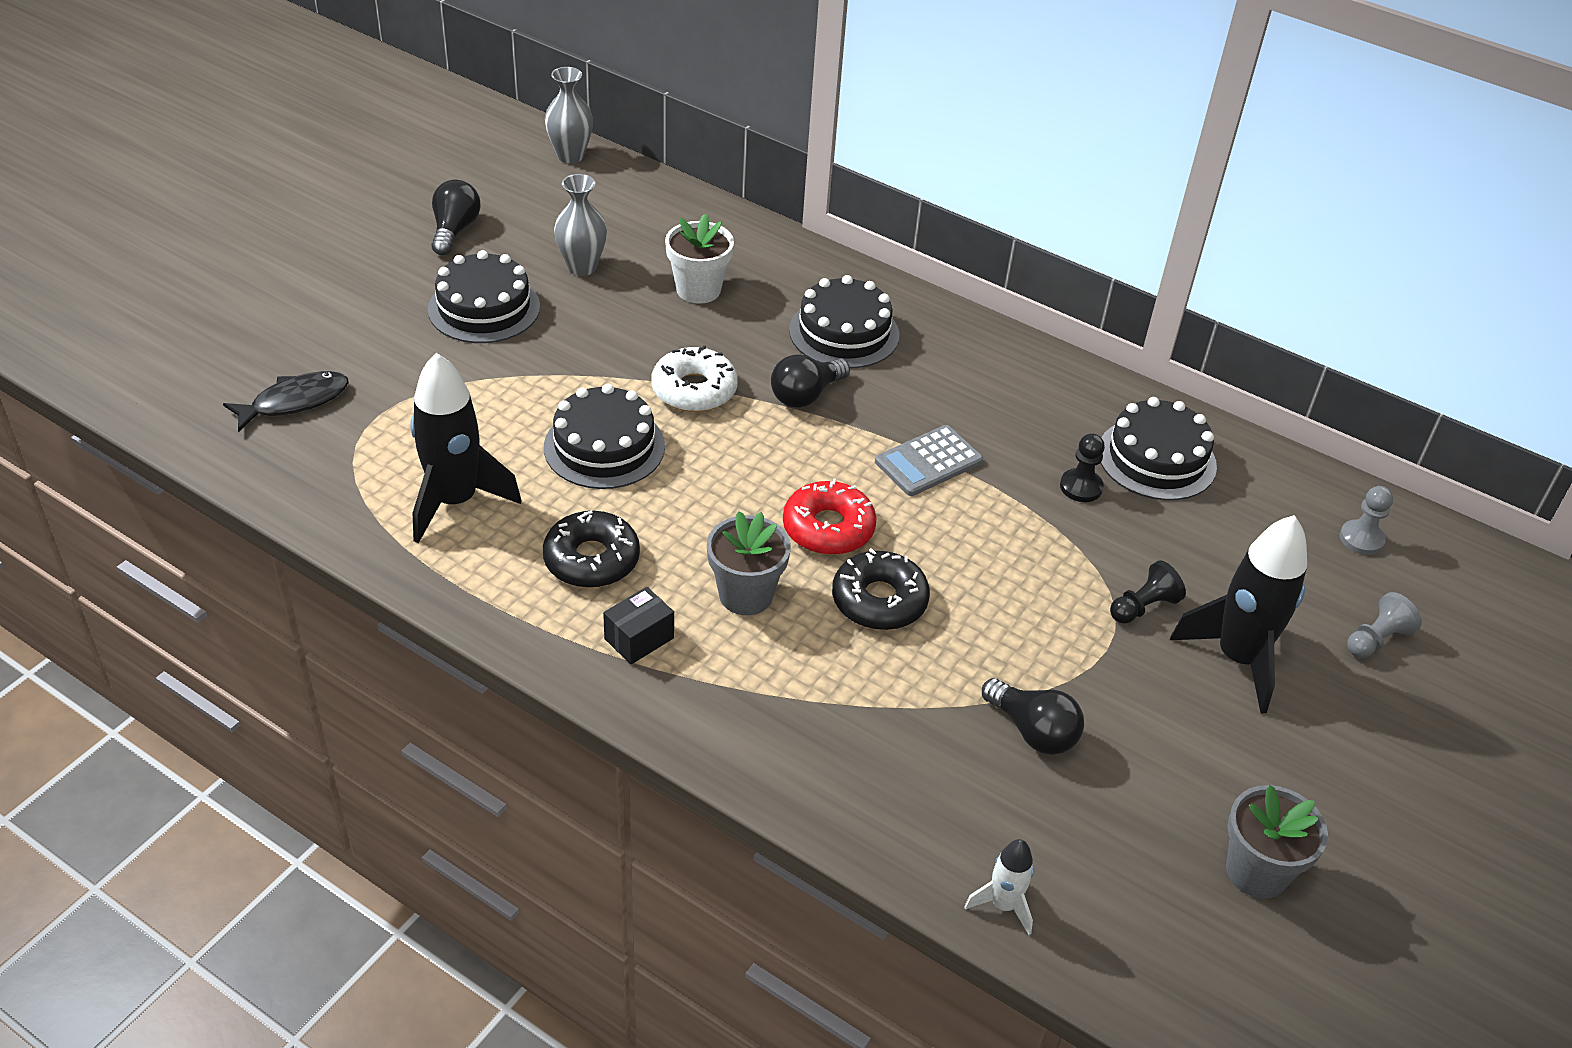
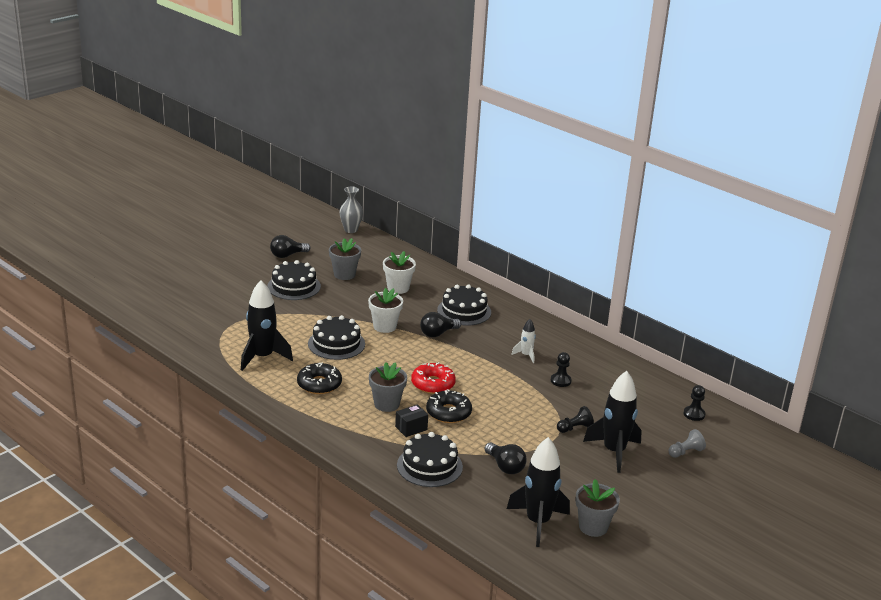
camera: 10 degrees right, 15 degrees down
(294, 402) = (198, 314): black fish -> none
(454, 230) = (287, 255): black light bulb -> black light bulb turned 135 degrees counterclockwise
(582, 267) = (344, 274): grey vase -> grey flower pot
(639, 638) = (333, 414): black box -> black box (411, 428)
(694, 390) = (384, 326): white donut -> white flower pot
(928, 462) = (489, 364): grey calculator -> none
(1003, 905) = (470, 524): white rocket -> white rocket (526, 355)
(1141, 877) = (537, 522): none -> black rocket
(1156, 459) = (602, 374): black cake -> black cake (429, 466)
(1361, 539) = (694, 414): grey pawn -> black pawn

